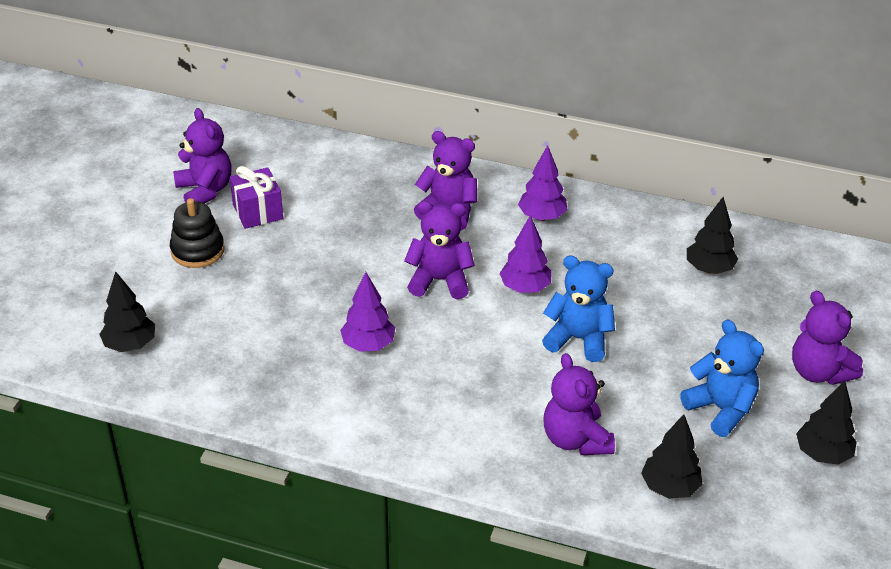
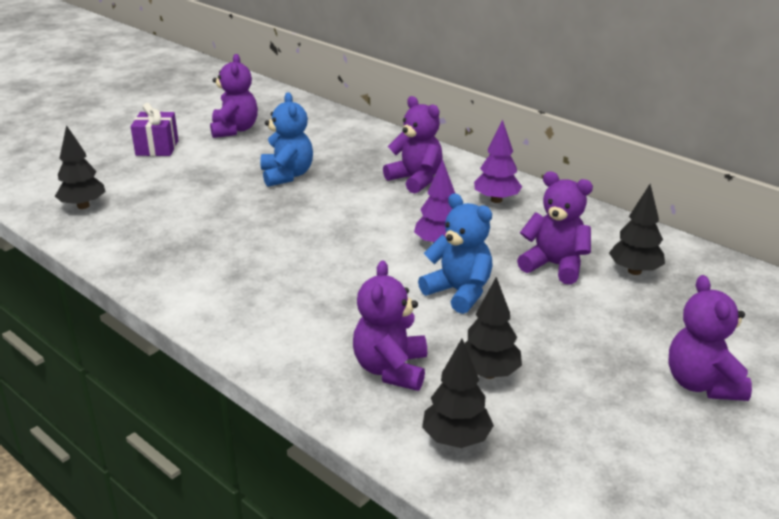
camera: 25 degrees right, 10 degrees down
(197, 250) = (192, 162): black stacking toy -> none
(258, 212) = (261, 149): purple gift -> purple gift (157, 148)
(368, 345) = (265, 250): purple tree -> none
(439, 280) = (367, 222): purple teddy bear -> purple teddy bear (554, 266)
(720, 409) = (565, 386): blue teddy bear -> blue teddy bear (287, 175)
(822, 454) = (657, 461): black tree -> black tree (488, 373)

